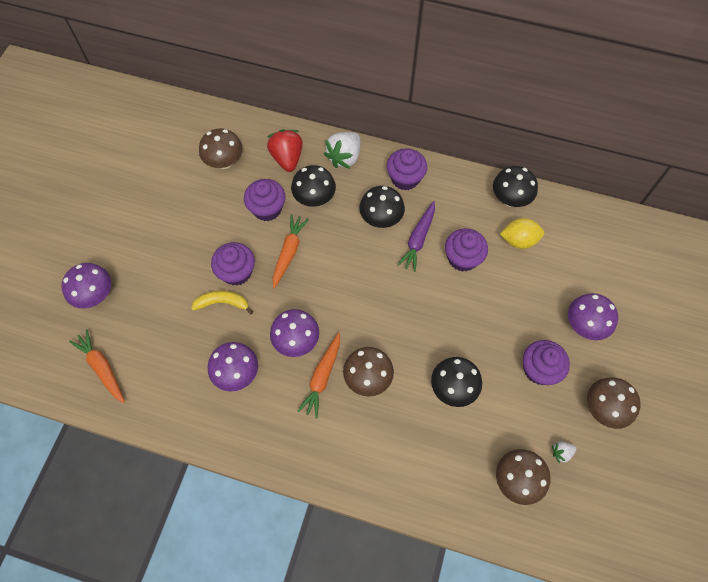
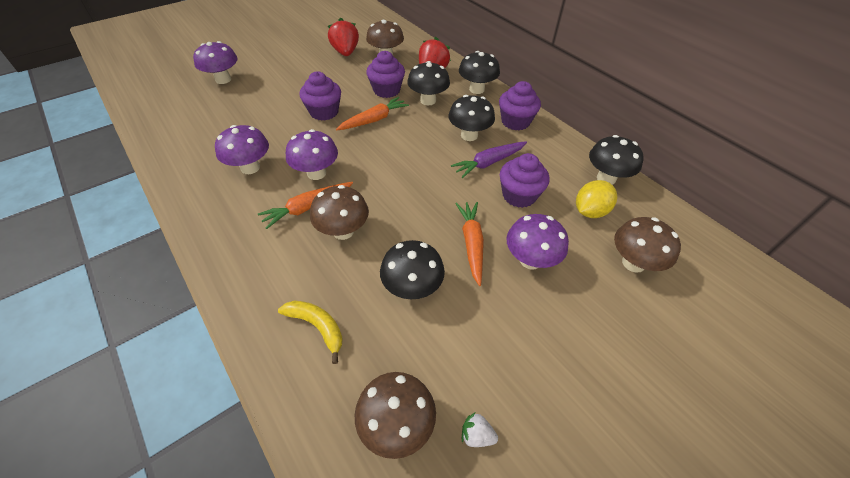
camera: 35 degrees right, 15 degrees down
(102, 368) = (175, 115): orange carrot -> orange carrot (471, 244)
(179, 181) = (345, 52): none -> red strawberry
(222, 303) = (293, 123): yellow banana -> yellow banana (317, 327)
(344, 157) = (476, 89): white strawberry -> black mushroom
(519, 240) = (590, 211): yellow lemon -> yellow lemon turned 75 degrees counterclockwise
(539, 369) = (521, 330): purple cupcake -> none
(584, 325) = (611, 322): purple mushroom -> purple mushroom (530, 260)
(603, 408) = (572, 425): brown mushroom -> brown mushroom (633, 263)

